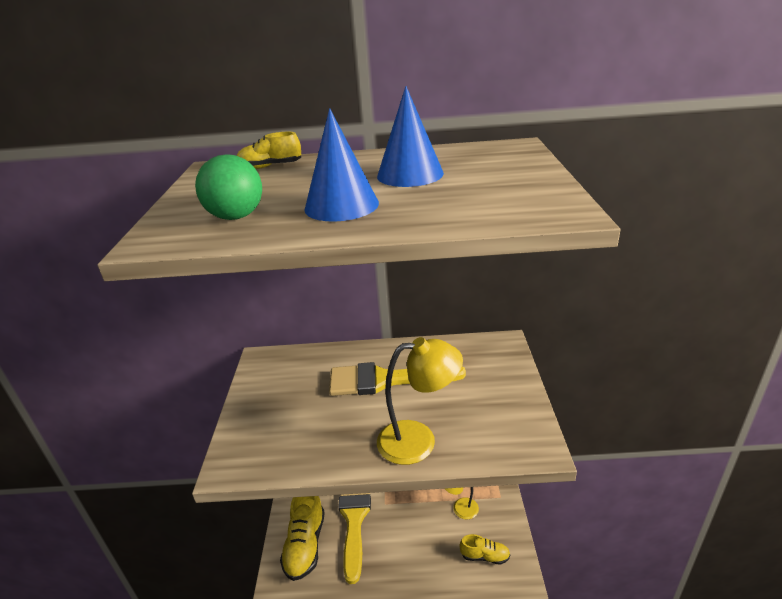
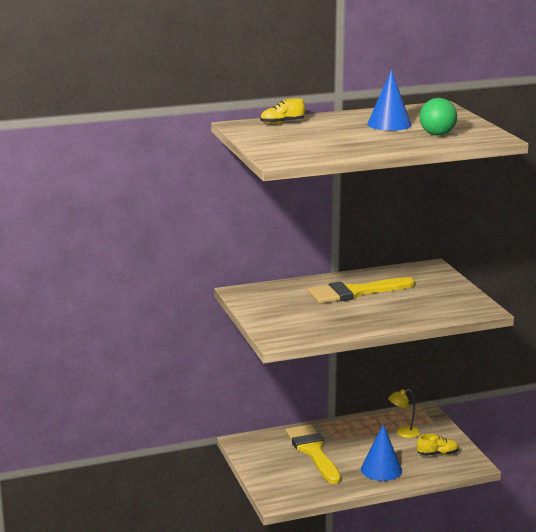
camera: 20 degrees left, 10 degrees down
(236, 217) = (309, 148): green ball -> green ball (437, 134)
(305, 545) = (279, 471): yellow shoe -> none
(341, 206) = (367, 140): blue cone -> blue cone (381, 469)
(419, 440) = (403, 316): yellow lamp -> none

